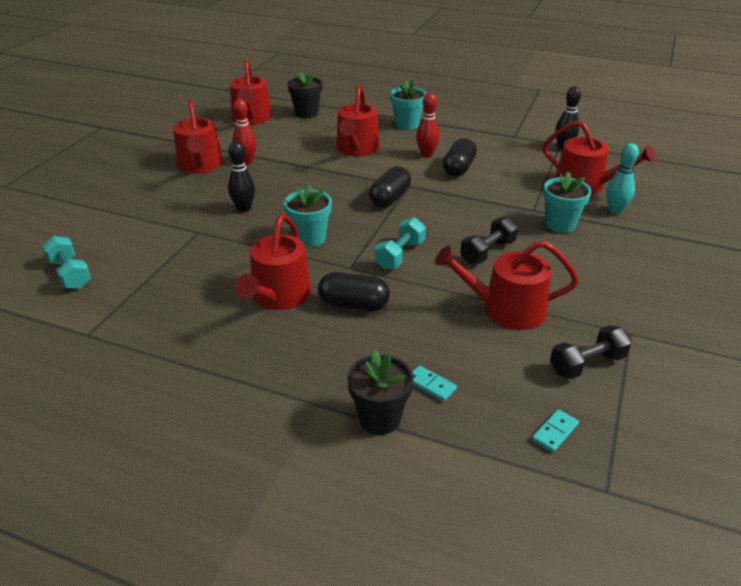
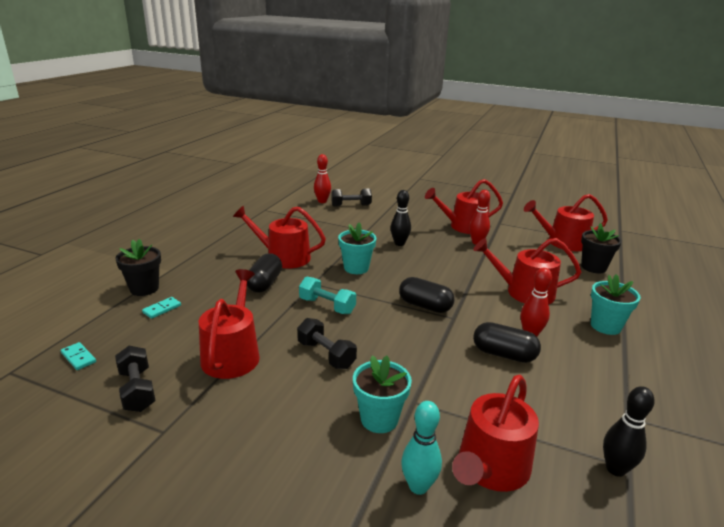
camera: 90 degrees right, 10 degrees down
(70, 274) = (322, 201): turquoise dumbbell -> red bowling pin
(100, 246) = (351, 205): none -> black dumbbell

